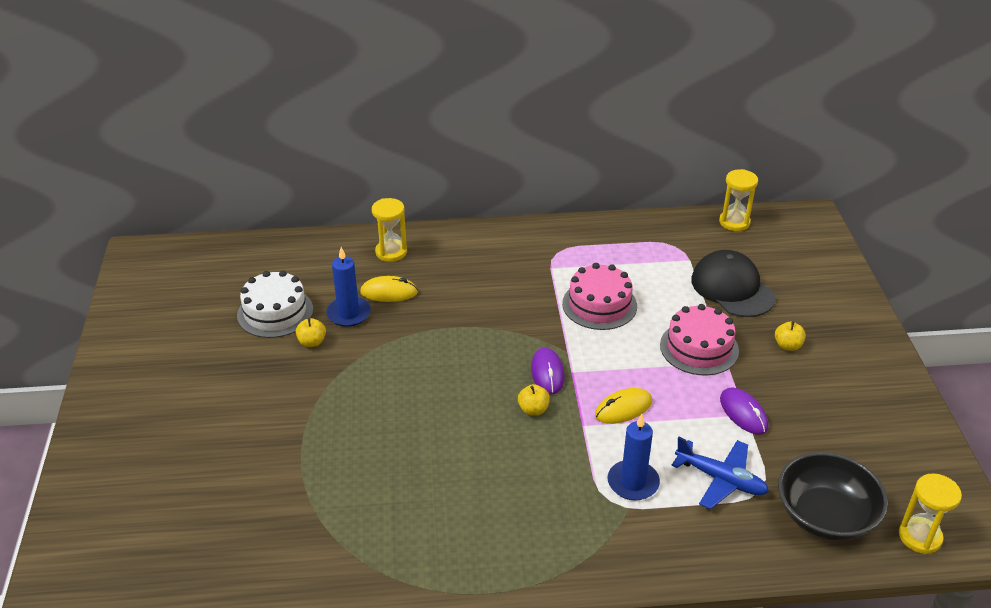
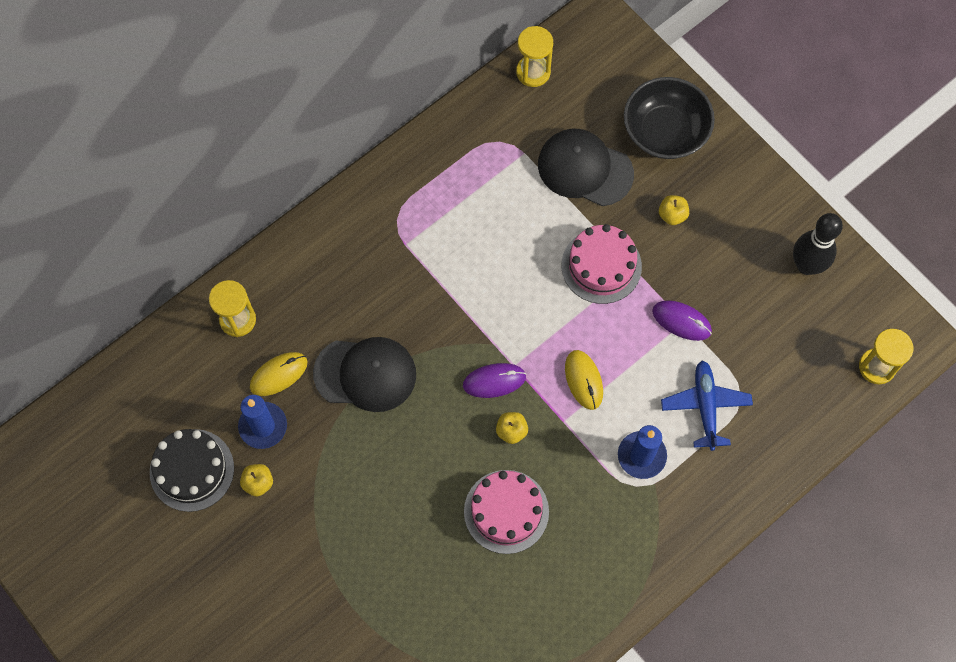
camera: 35 degrees left, 30 degrees up
(275, 312) = (192, 470): white cake -> black cake
(451, 321) = (365, 374): none -> black cap
(547, 373) = (494, 381): purple mouse -> purple mouse turned 60 degrees counterclockwise
(599, 305) = (482, 266): pink cake -> pink cake (506, 511)
(623, 408) = (583, 380): yellow mouse -> yellow mouse turned 45 degrees counterclockwise
(721, 479) = (705, 406): blue plane -> blue plane turned 90 degrees counterclockwise
(825, 516) = (801, 391): black bowl -> black bowl (665, 131)
(894, 432) = (806, 265): none -> black bowling pin

